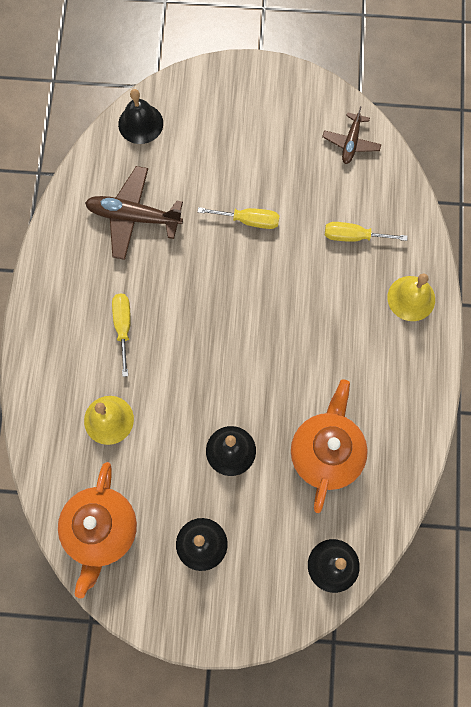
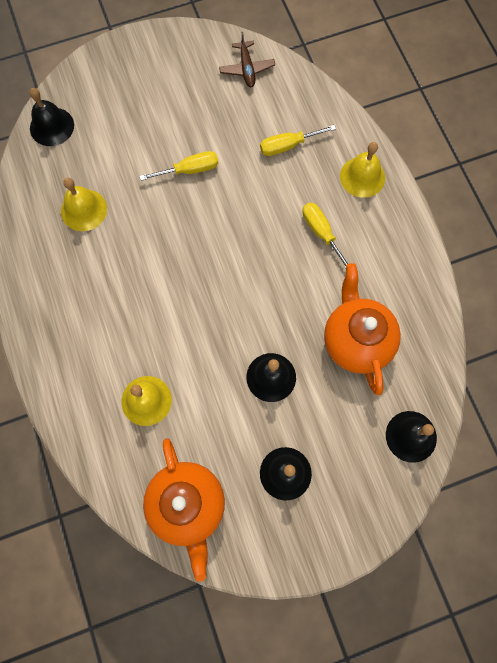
camera: 25 degrees left, 0 degrees up
(123, 327) = (120, 311): yellow screwdriver -> yellow screwdriver (321, 233)
(133, 217) = (84, 210): brown plane -> yellow bell

